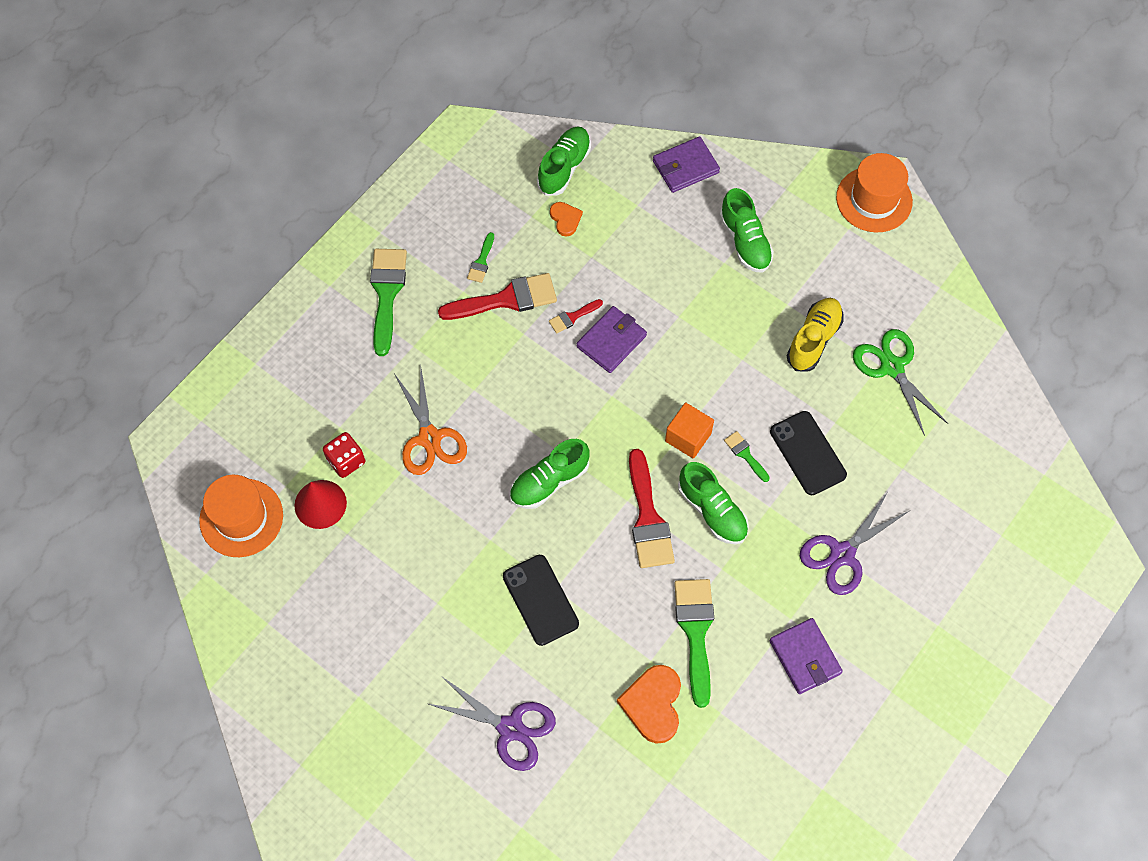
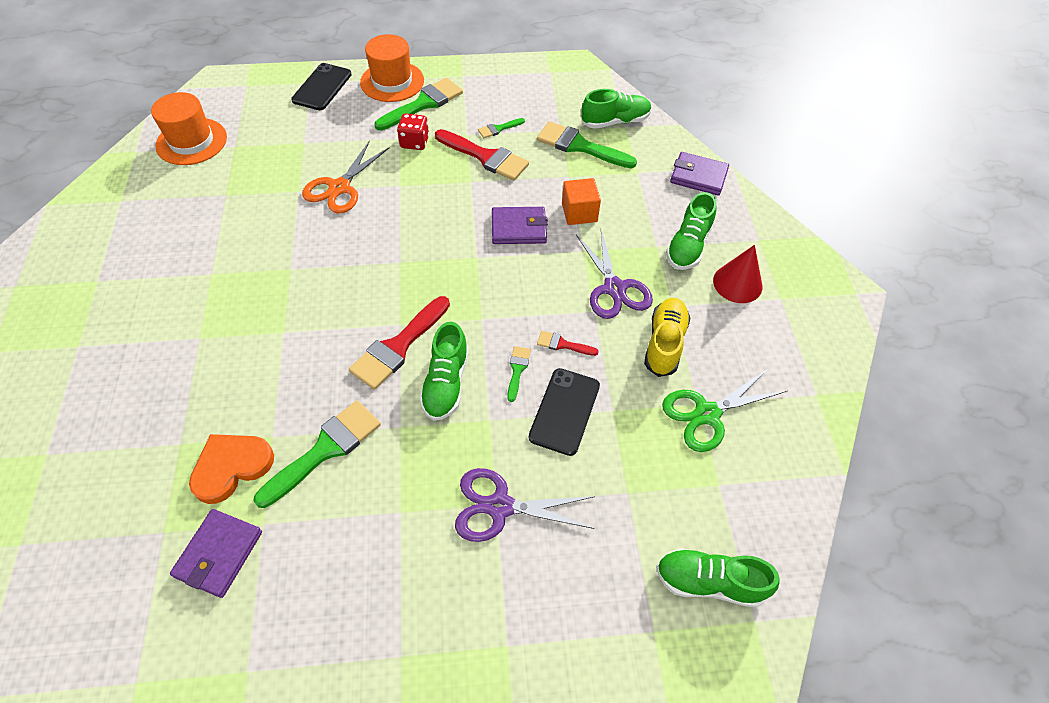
camera: 45 degrees right, 10 degrees down
(320, 504) = (236, 169): red cone -> red cone (737, 283)
(346, 461) = (281, 161): red dice -> red dice (414, 142)
(510, 728) = (135, 385): purple scissors -> purple scissors (614, 288)
(540, 600) = (265, 329): black phone -> black phone (322, 87)
(549, 481) = (370, 269): green shoe -> green shoe (709, 582)
(565, 219) = (579, 146): orange heart -> green brush
(572, 317) = (512, 196): red brush -> red brush (563, 344)
(688, 437) = (492, 323): orange cube -> orange cube (579, 212)
(805, 657) = (373, 552): purple wallet -> purple wallet (219, 554)
(813, 339) = (664, 343): yellow shoe -> yellow shoe turned 60 degrees counterclockwise
(874, 199) = (825, 296): orange hat -> orange hat (392, 81)
(892, 367) = (707, 414): green scissors -> green scissors turned 135 degrees counterclockwise

